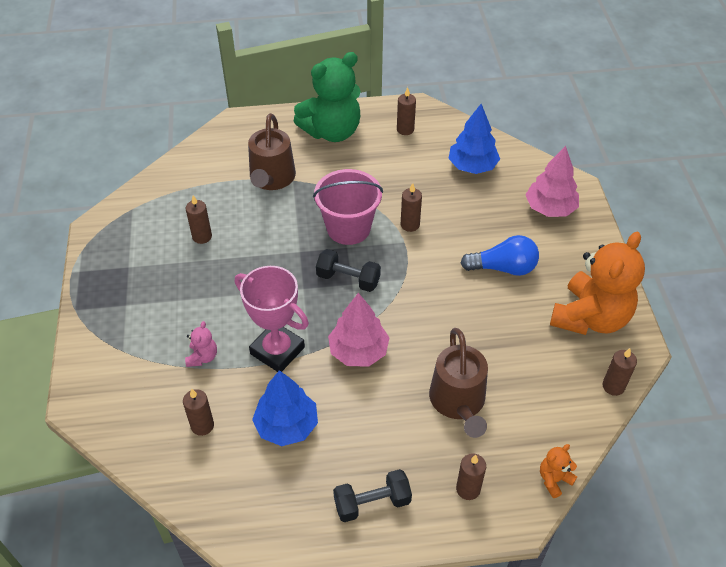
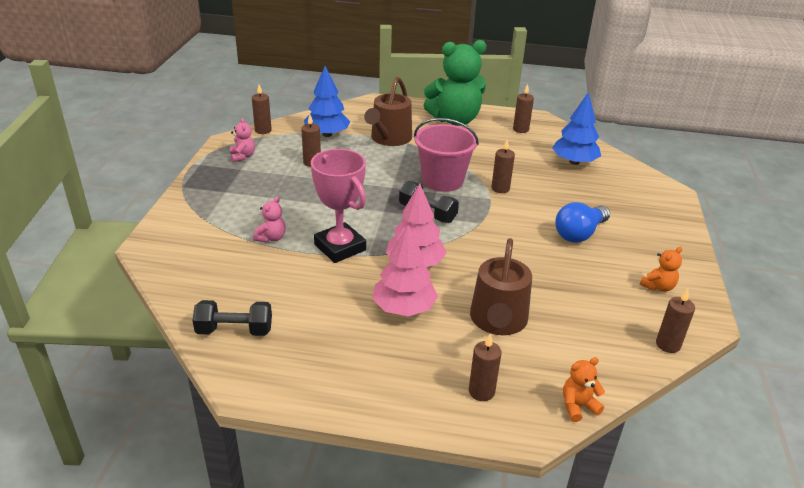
camera: 15 degrees right, 15 degrees down
(122, 247) = (242, 156): none -> pink teddy bear
(202, 425) = (246, 284): brown candle -> brown candle (263, 130)
(286, 425) = (322, 301): blue tree -> blue tree (327, 134)
(372, 503) = (378, 379): black dumbbell -> black dumbbell (234, 330)
(503, 268) = (579, 234): blue light bulb -> blue light bulb turned 120 degrees clockwise
(550, 208) = (640, 202): pink tree -> pink tree (404, 308)
(590, 317) = (658, 287): orange teddy bear -> orange teddy bear, size x0.41

